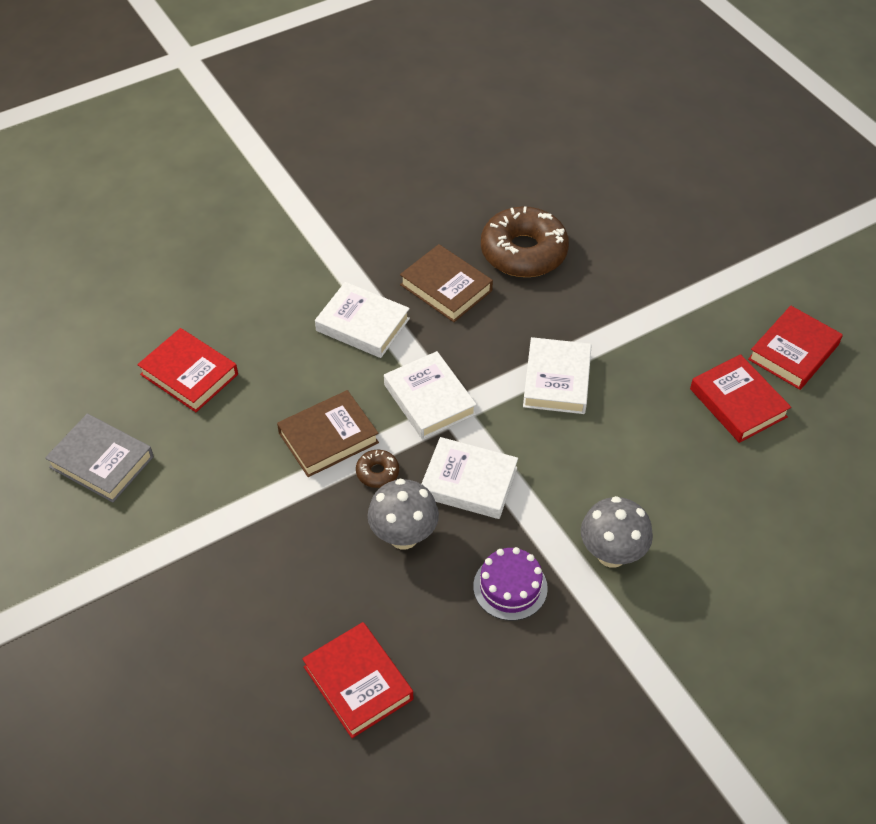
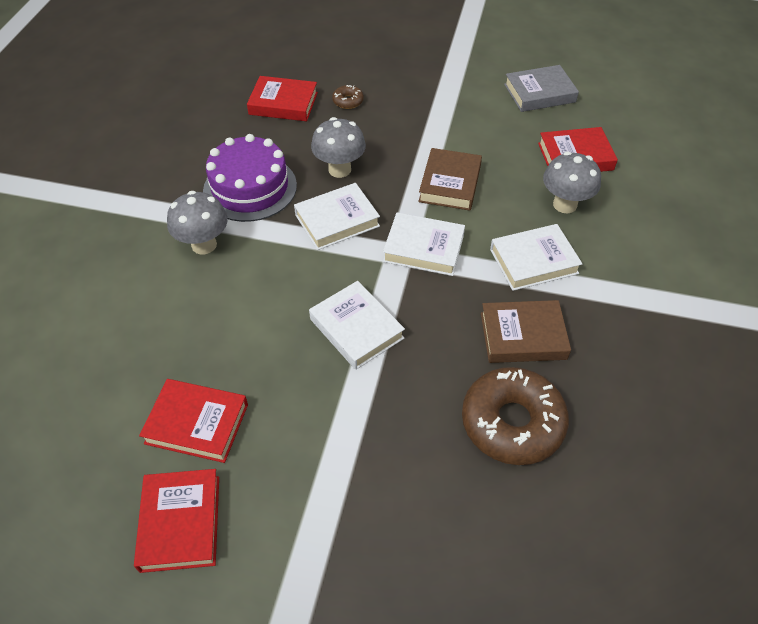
camera: 135 degrees right, 0 degrees up
(269, 344) = (565, 204): none -> grey mushroom
(377, 472) = (397, 187): brown donut -> brown donut (348, 101)
(510, 587) = (250, 188): purple cake -> purple cake, size x1.66

